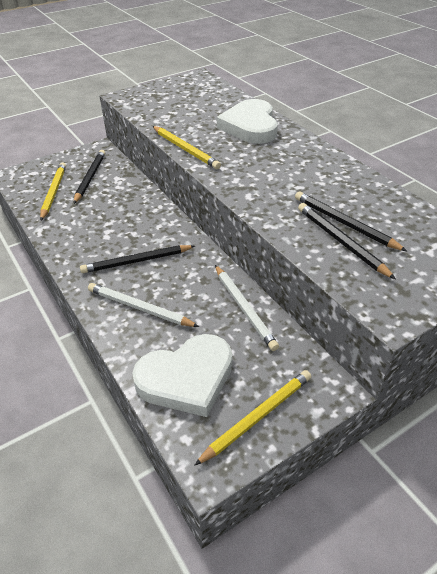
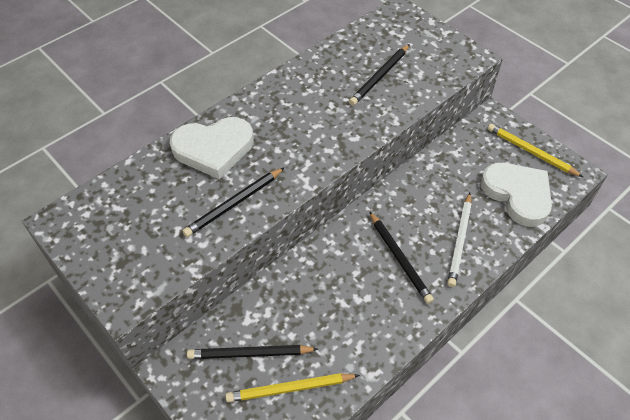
camera: 100 degrees left, 10 degrees up
(185, 149) = (274, 200): yellow pencil -> none
(244, 308) = (435, 169): white pencil -> none
(341, 241) = (404, 78): black pencil -> black pencil (234, 203)

